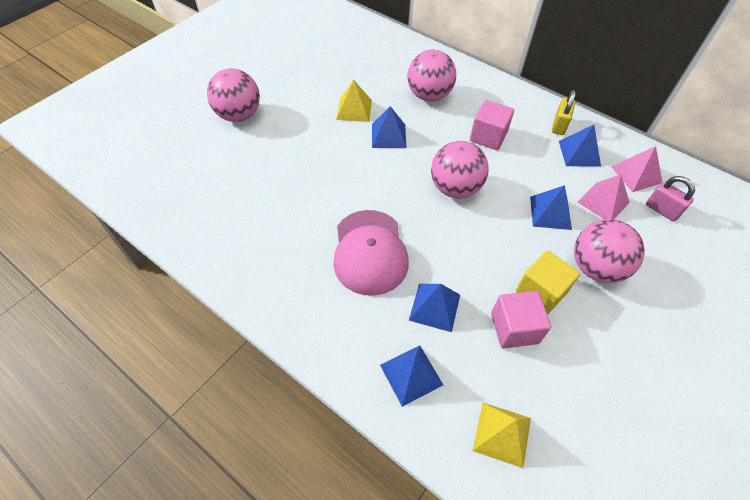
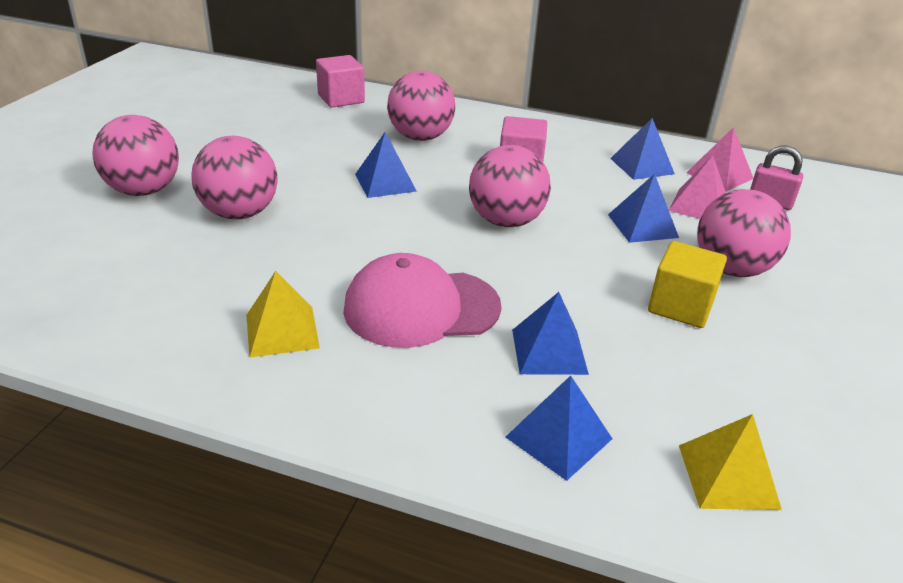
camera: 20 degrees left, 20 degrees down
(288, 146) = (239, 213): none -> pink ball
(354, 109) = (322, 163): yellow pyramid -> yellow pyramid (282, 331)
(370, 252) = (421, 308): pink cap -> pink cap turned 105 degrees clockwise
(514, 328) = (670, 351): pink cube -> pink cube (341, 99)
(559, 125) = (602, 144): yellow padlock -> none

